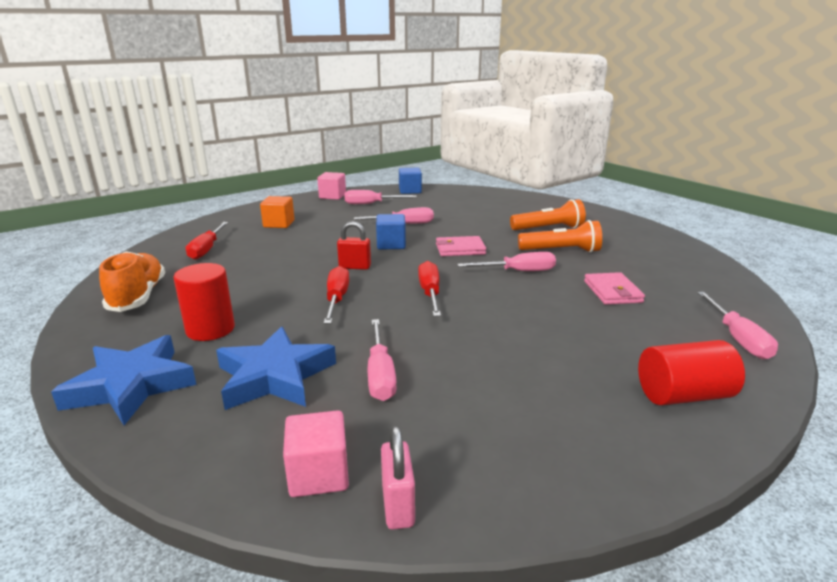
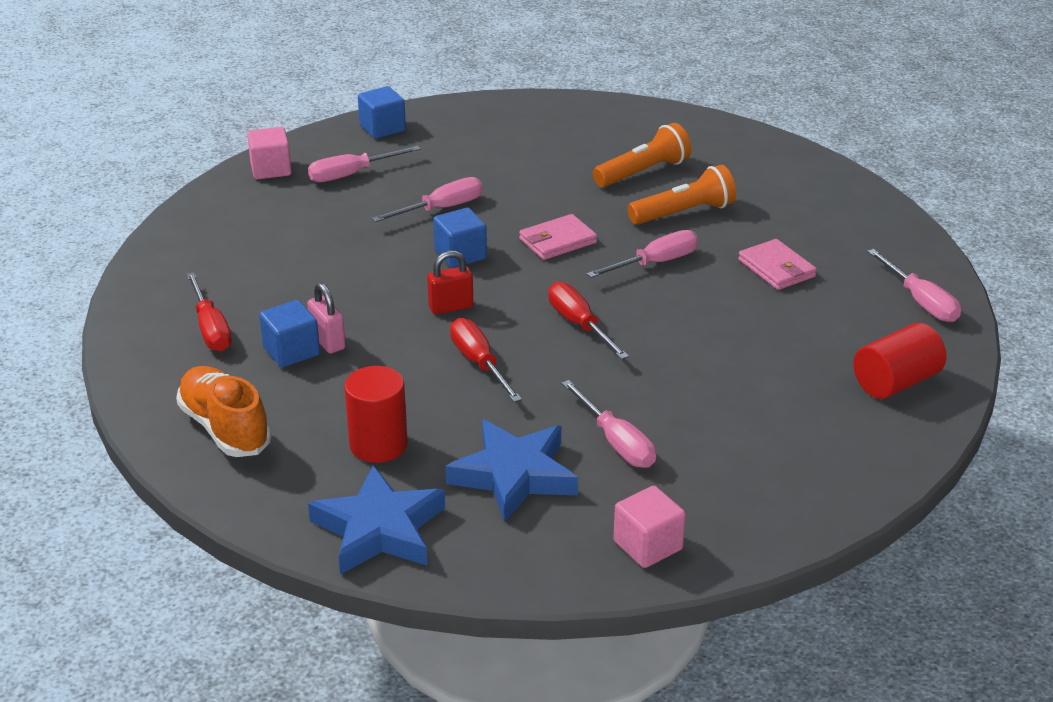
camera: 25 degrees left, 10 degrees up
(233, 268) = (291, 351): none -> blue cube
(279, 224) = (256, 252): orange cube -> none
(398, 505) = (730, 547): pink padlock -> pink padlock (328, 341)

